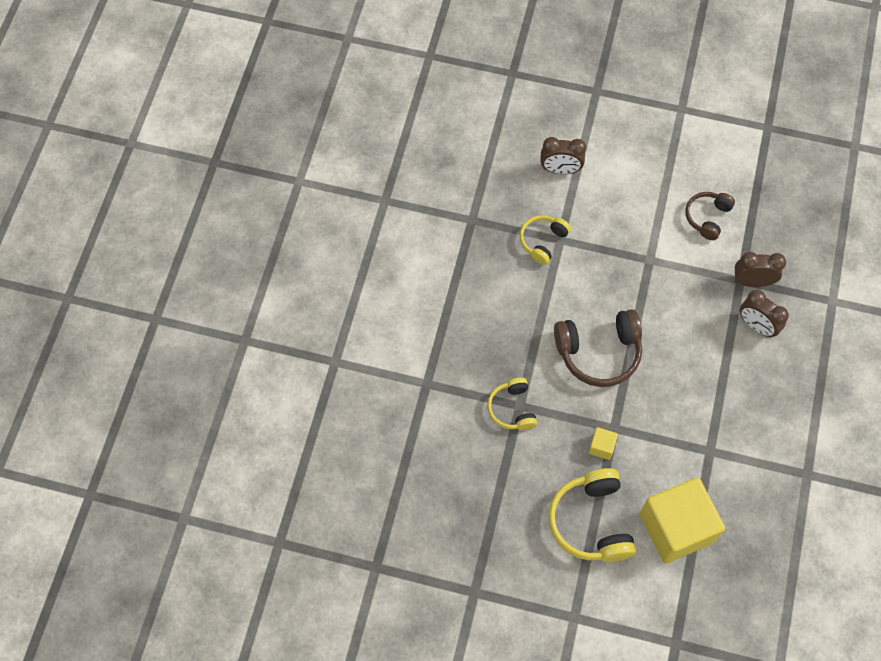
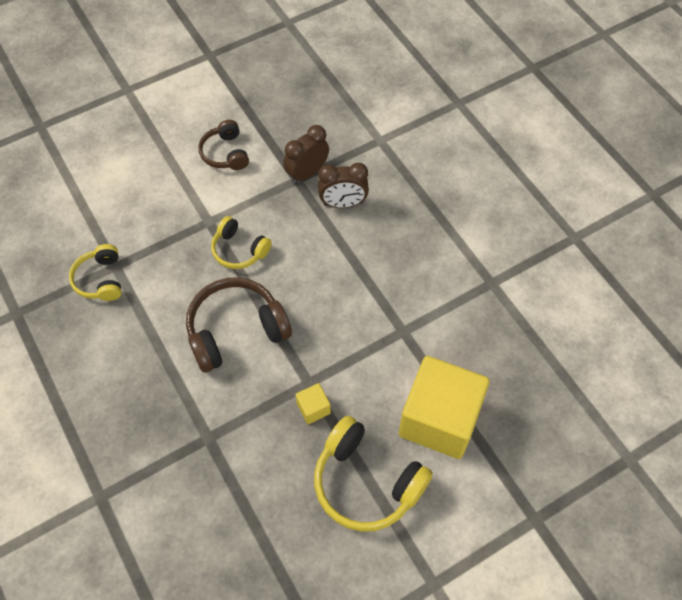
camera: 45 degrees left, 5 degrees down
(512, 409) = (204, 447): yellow headphones -> yellow headphones (239, 250)
(560, 170) = (63, 210): brown clock -> none
(599, 352) = (236, 331): brown headphones -> brown headphones turned 150 degrees counterclockwise

